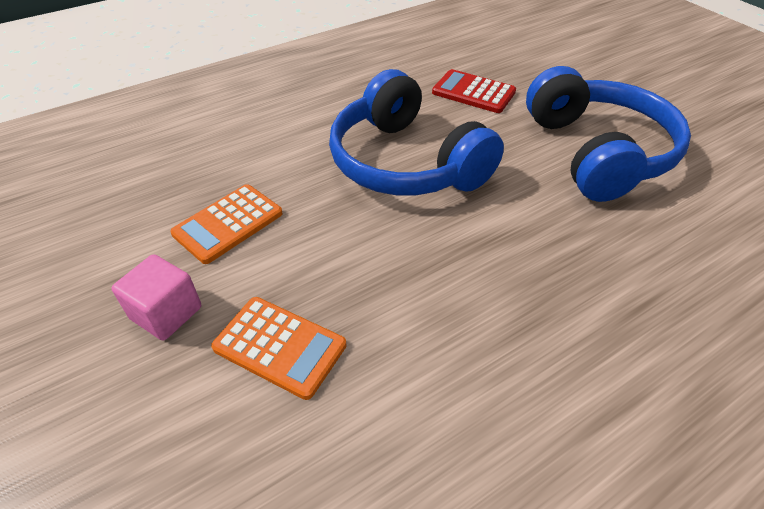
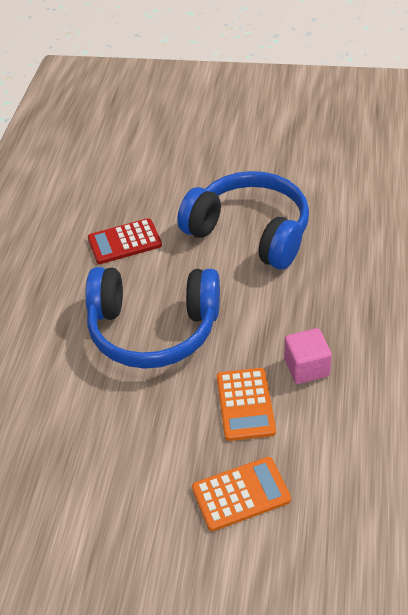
camera: 45 degrees left, 0 degrees up
(166, 313) = (154, 542): pink cube -> pink cube (306, 367)
(228, 224) = (105, 464): orange calculator -> orange calculator (245, 404)

